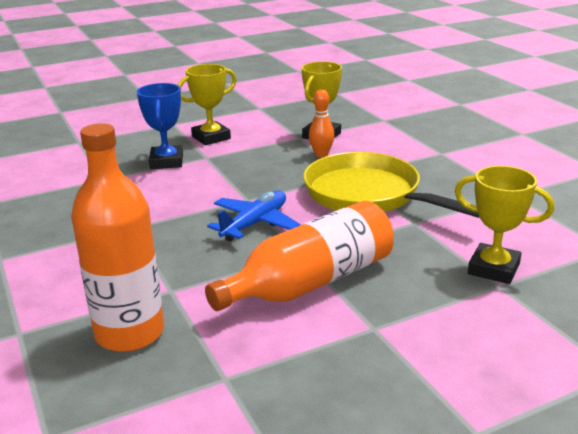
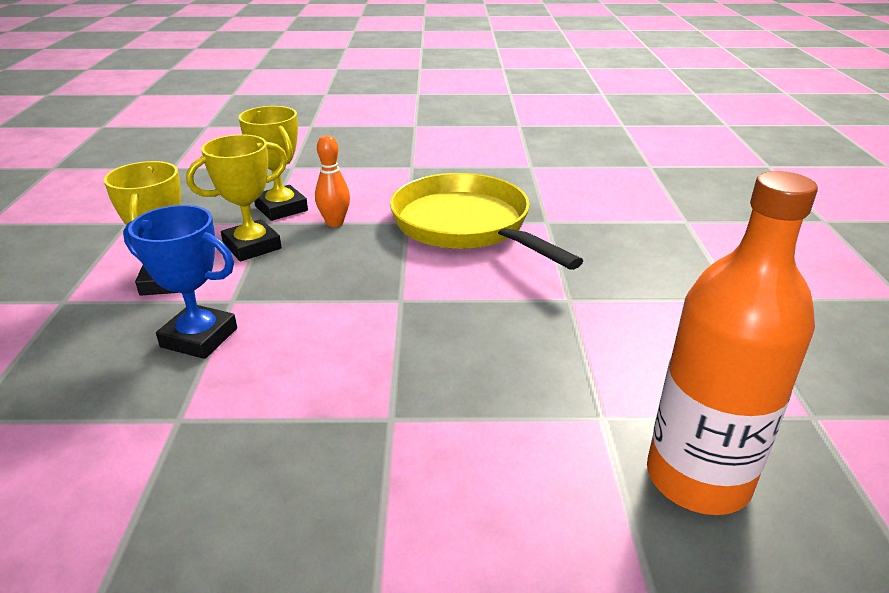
camera: 65 degrees left, 5 degrees up
(255, 224) = (472, 310): blue plane -> none
(311, 282) = (634, 309): orange bottle -> none
(368, 195) = (466, 226): yellow pan -> yellow pan turned 75 degrees clockwise
(493, 269) = (657, 214): yellow trophy -> yellow trophy (252, 246)

